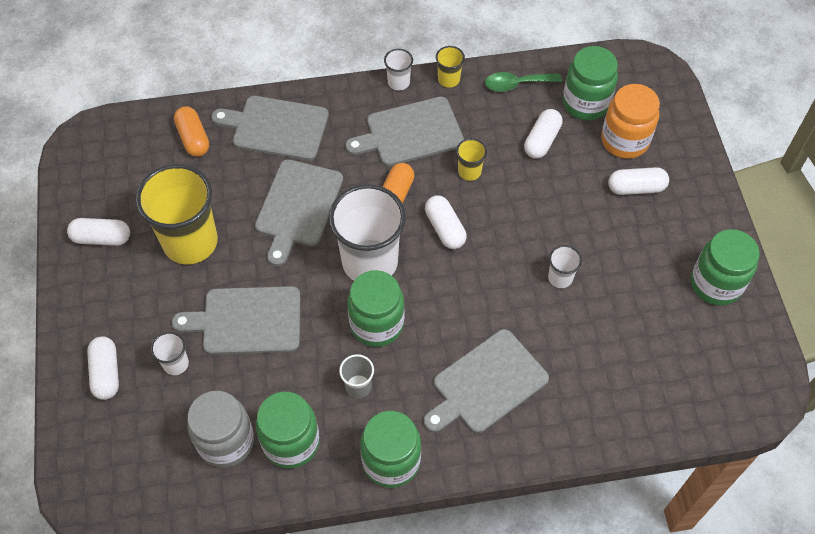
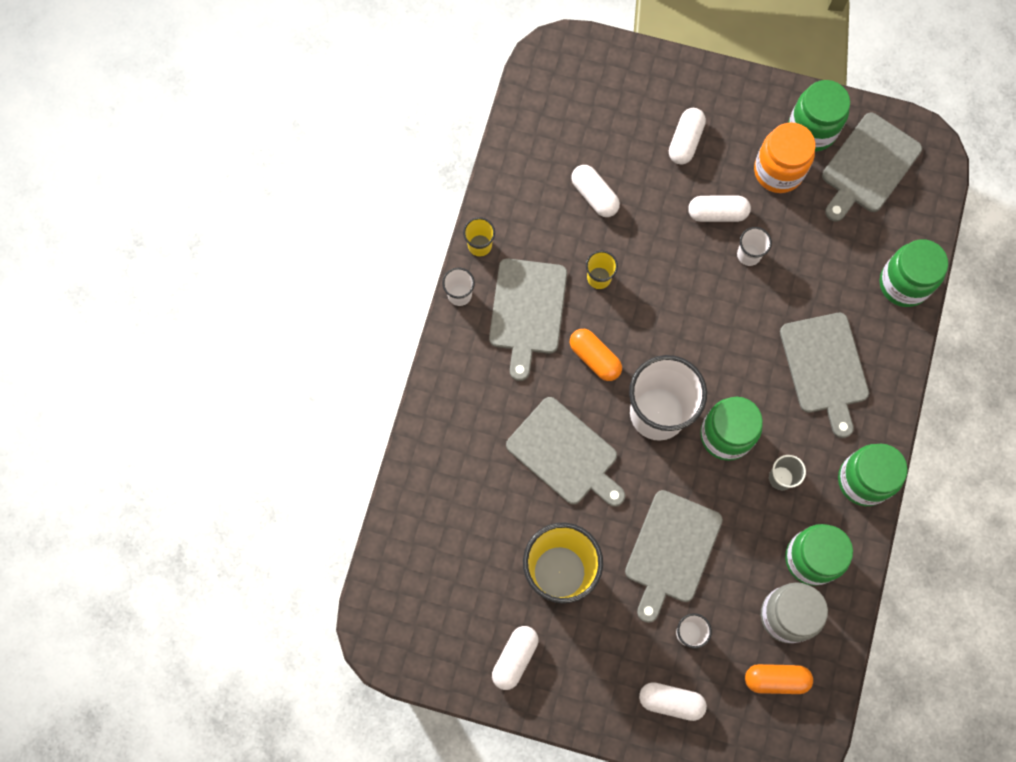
camera: 65 degrees left, 15 degrees up
(193, 138) = (432, 524): orange capsule -> orange capsule (776, 679)
(276, 127) = (459, 437): grey cutting board -> grey cutting board (868, 166)
(445, 228) = (652, 329): white capsule -> white capsule (717, 213)
(516, 84) = (516, 185): green spoon -> none
(585, 103) = (570, 134): green jar -> green jar (904, 283)
(624, 140) = (629, 123): orange jar -> orange jar (778, 171)

